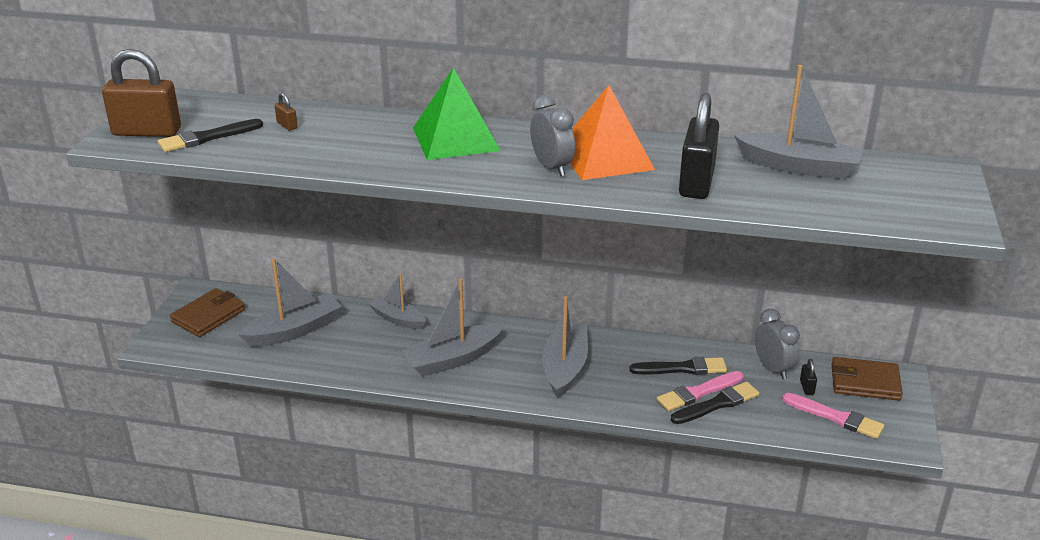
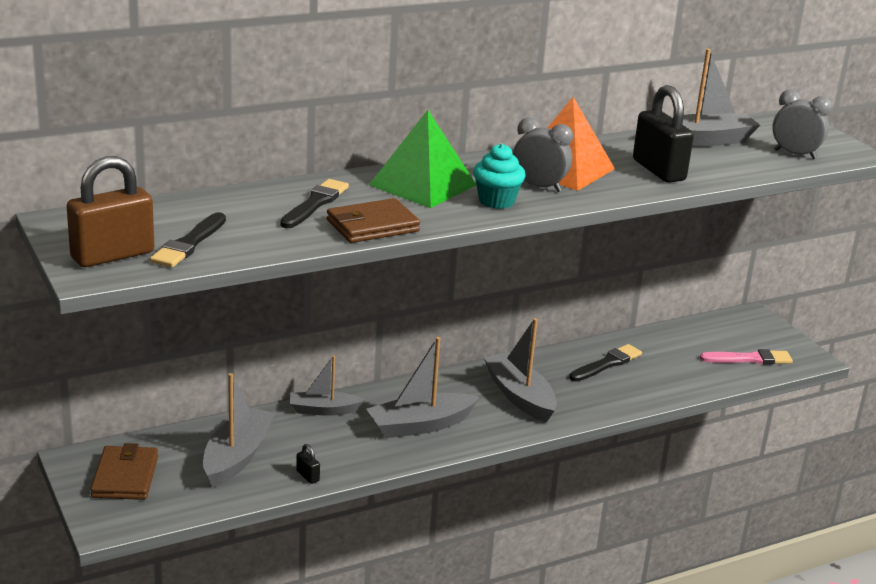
camera: 40 degrees left, 5 degrees down
(287, 125) = (248, 212): brown padlock -> none
(452, 359) = (420, 425): grey boat -> grey boat turned 45 degrees clockwise
(492, 169) = (496, 201): none -> turquoise cupcake
(698, 393) = (640, 377): pink brush -> none
(717, 404) = (664, 380): black brush -> black brush (315, 204)
(773, 369) = (668, 340): grey clock -> grey clock (795, 154)
(807, 387) = (706, 345): black padlock -> black padlock (307, 476)
(865, 382) = (737, 327): brown wallet -> brown wallet (372, 226)

